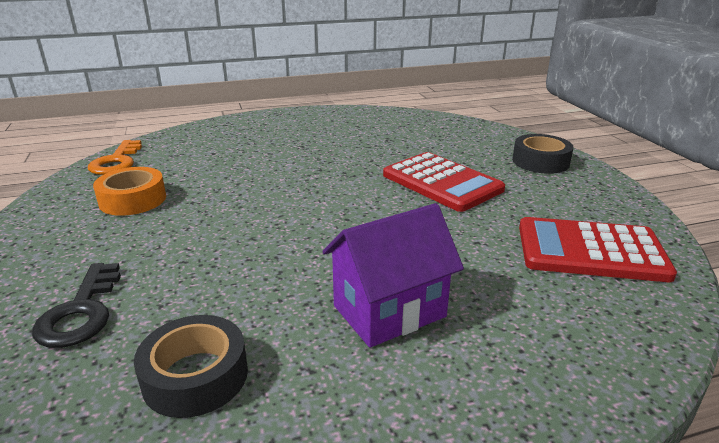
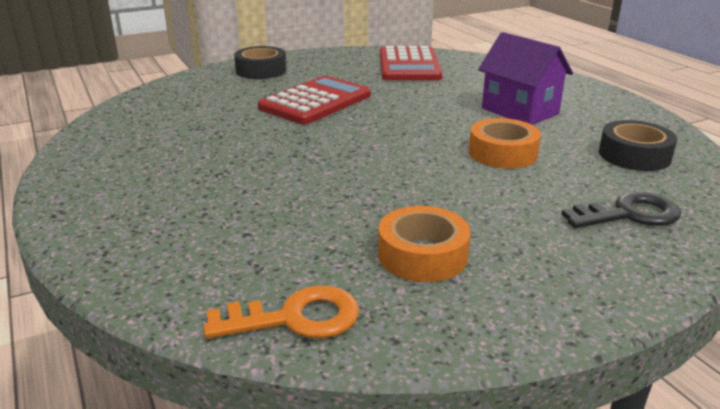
camera: 100 degrees left, 0 degrees up
(266, 266) = (502, 153): none -> orange tape

